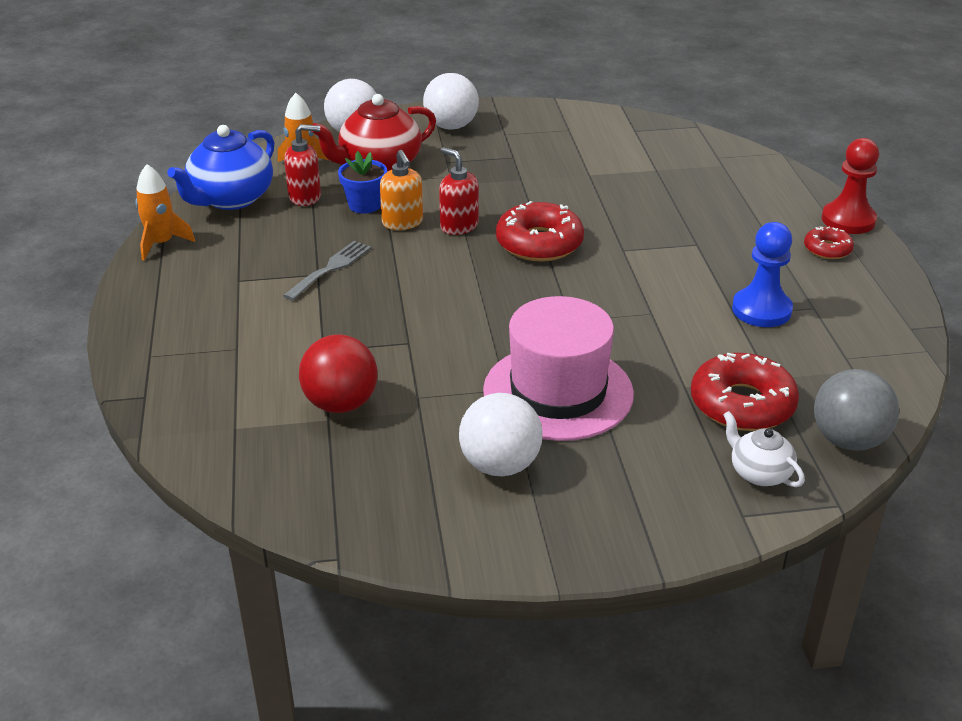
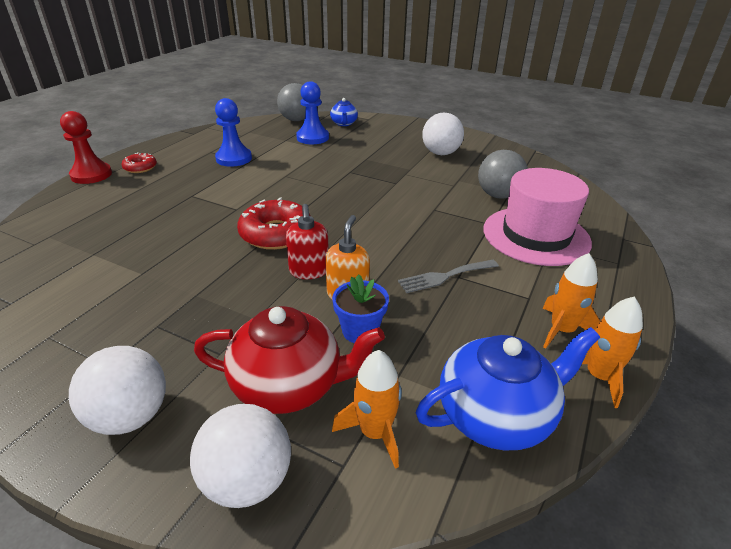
camera: 145 degrees left, 0 degrees up
(198, 264) = (561, 330): none -> orange rocket
(305, 197) = (409, 373): red soap dispenser -> none
(341, 404) = (498, 195): red ball -> grey ball
(558, 392) = (382, 165): pink hat -> pink hat (536, 235)
(742, 404) = (312, 138): red donut -> blue pawn
(759, 473) = (344, 123): white teapot -> blue teapot

